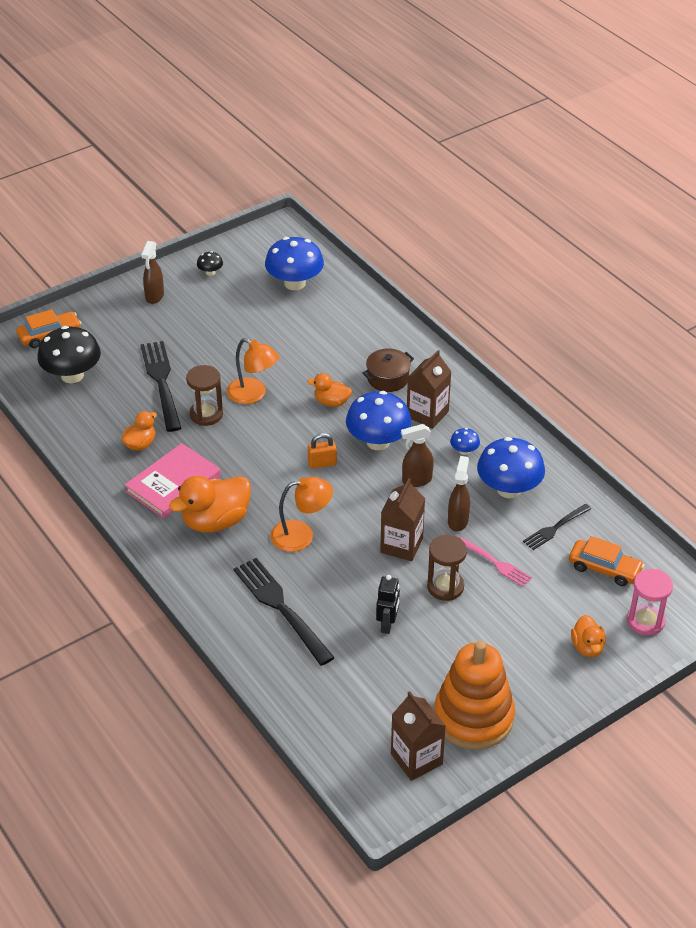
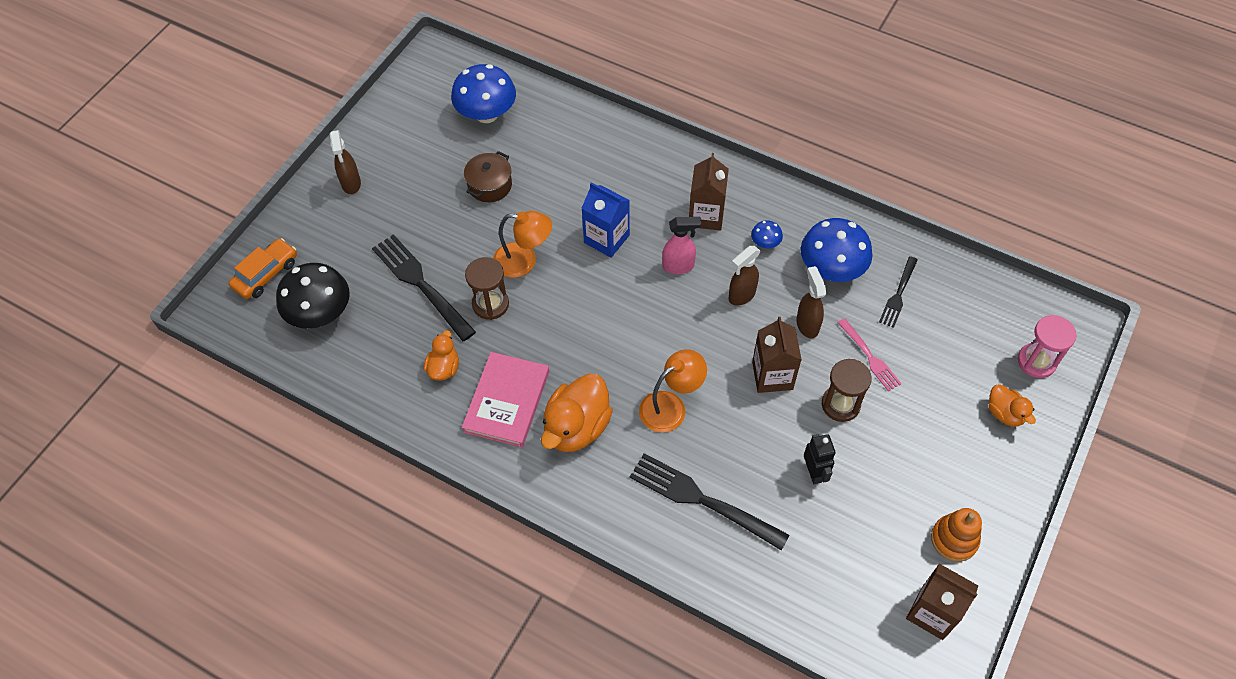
camera: 25 degrees left, 15 degrees up
(210, 272) = (392, 133): black mushroom -> none
(322, 463) = (640, 314): orange padlock -> none
(331, 402) = (606, 239): orange duck -> blue carton
(378, 442) = (679, 266): blue mushroom -> pink spray bottle
(388, 379) = (644, 190): brown pot -> brown pot (490, 185)
(473, 717) = (954, 539): orange stacking toy -> orange stacking toy, size x0.56
(496, 563) = (870, 357): pink fork -> pink fork turned 45 degrees clockwise
(604, 569) = (967, 320): orange car -> none

